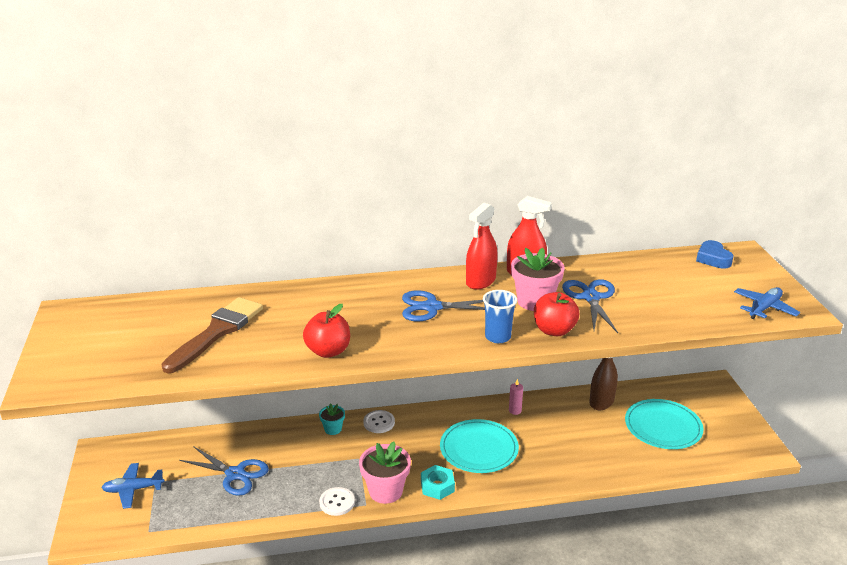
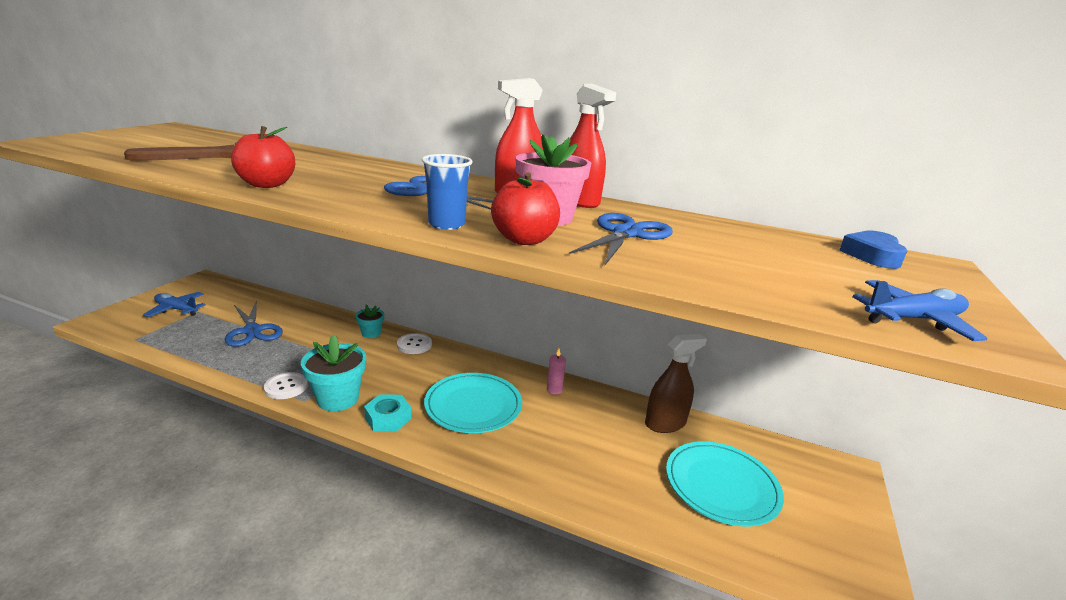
camera: 30 degrees right, 5 degrees down
(385, 491) = (338, 399): pink flower pot -> turquoise flower pot

